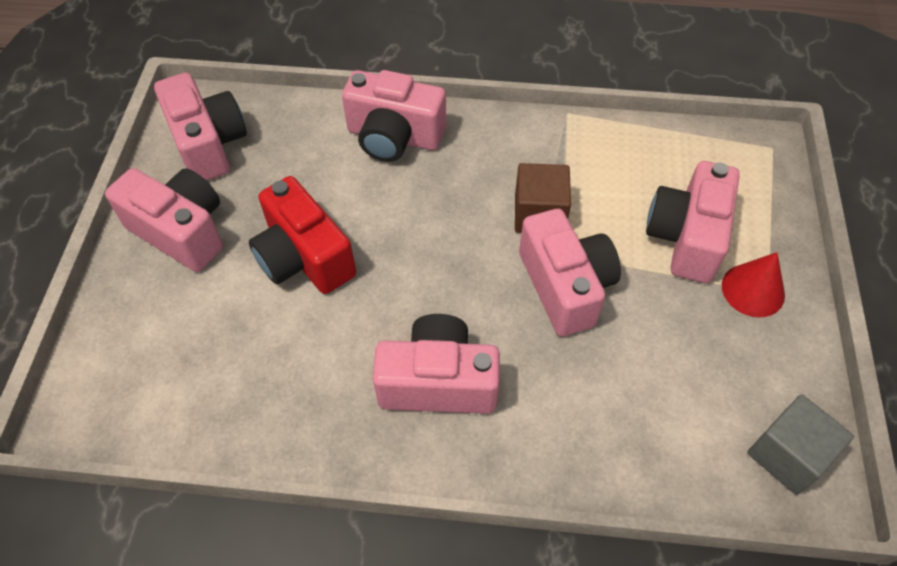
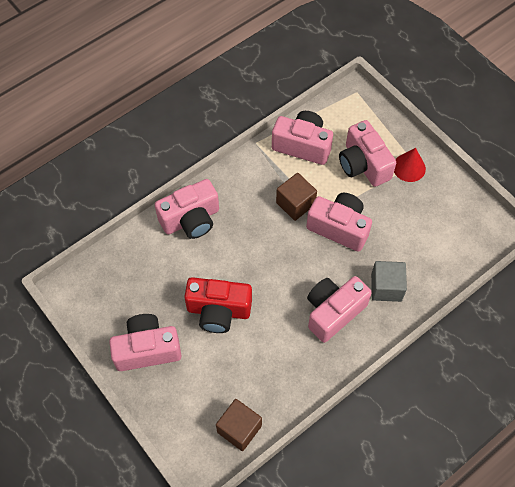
camera: 45 degrees left, 5 degrees up
(160, 414) = (239, 429): none -> brown cube
(208, 144) = (105, 298): pink camera -> pink camera (302, 145)
(787, 455) = (479, 226): grey cube -> grey cube (386, 287)

